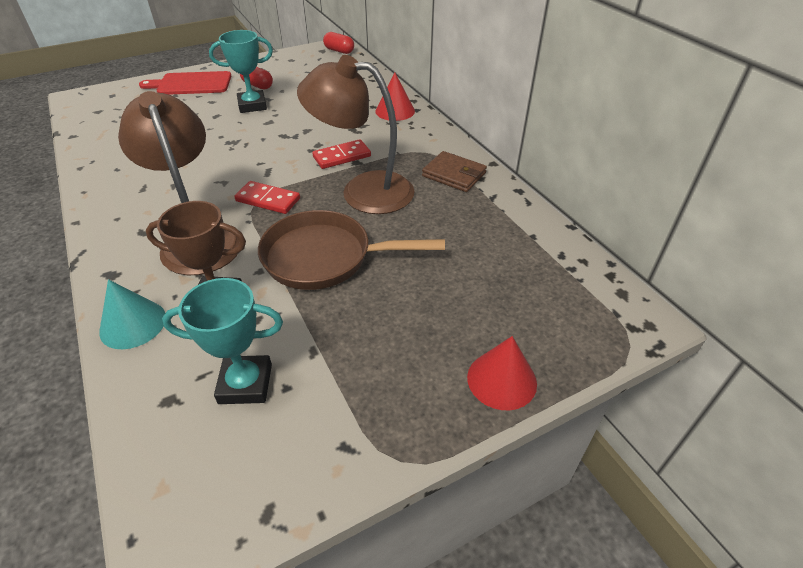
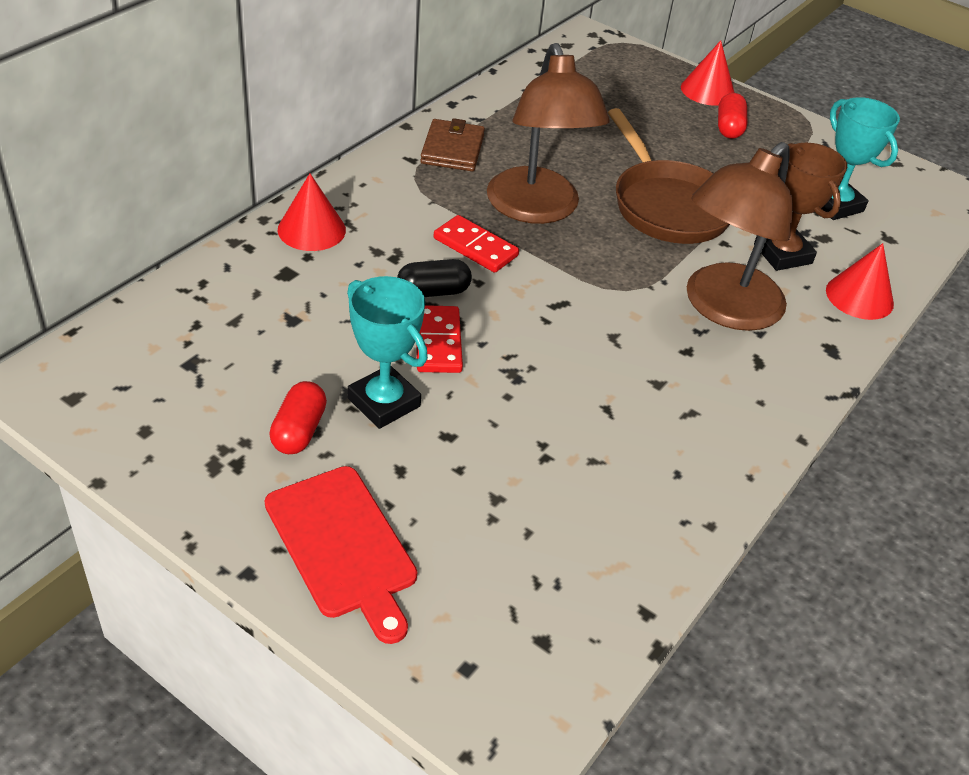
camera: 120 degrees left, 0 degrees up
(133, 324) = (859, 297): turquoise cone -> red cone
(268, 200) = (615, 280): red domino -> red domino (438, 342)
(314, 134) = (433, 292): none -> black capsule
(339, 51) = (68, 368): red capsule -> red capsule (729, 127)

